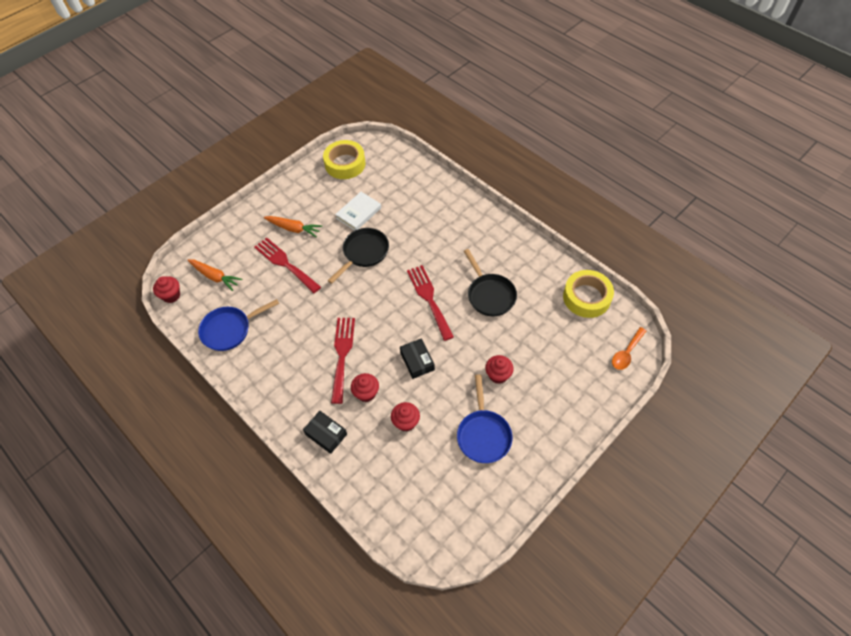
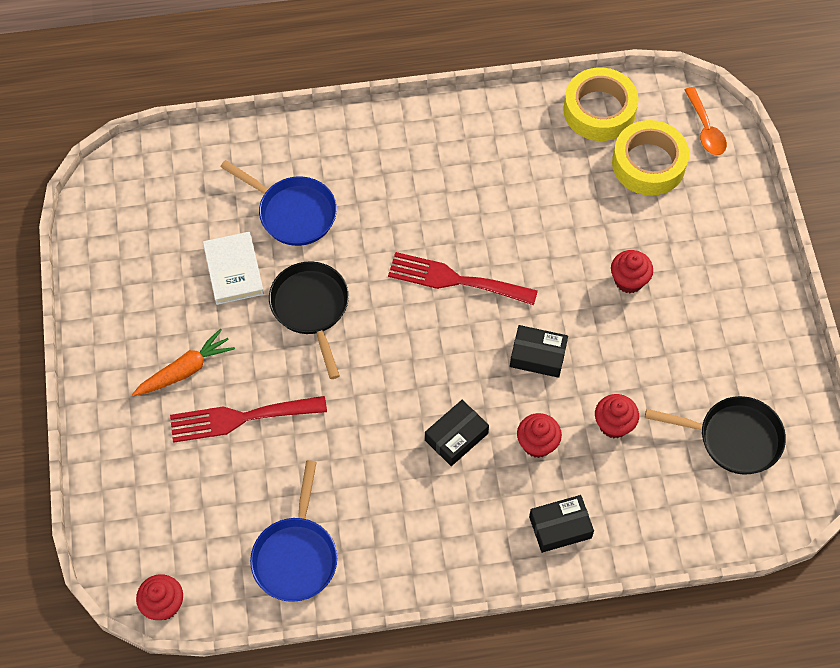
camera: 55 degrees left, 5 degrees up
(215, 277) = (181, 525): orange carrot -> none
(342, 355) = (456, 437): red fork -> black box
(345, 164) = (122, 230): yellow tape -> yellow tape (648, 164)
(483, 434) = (695, 351): blue pan -> blue pan (293, 213)
(489, 295) = (507, 208): black pan -> black pan (734, 438)

